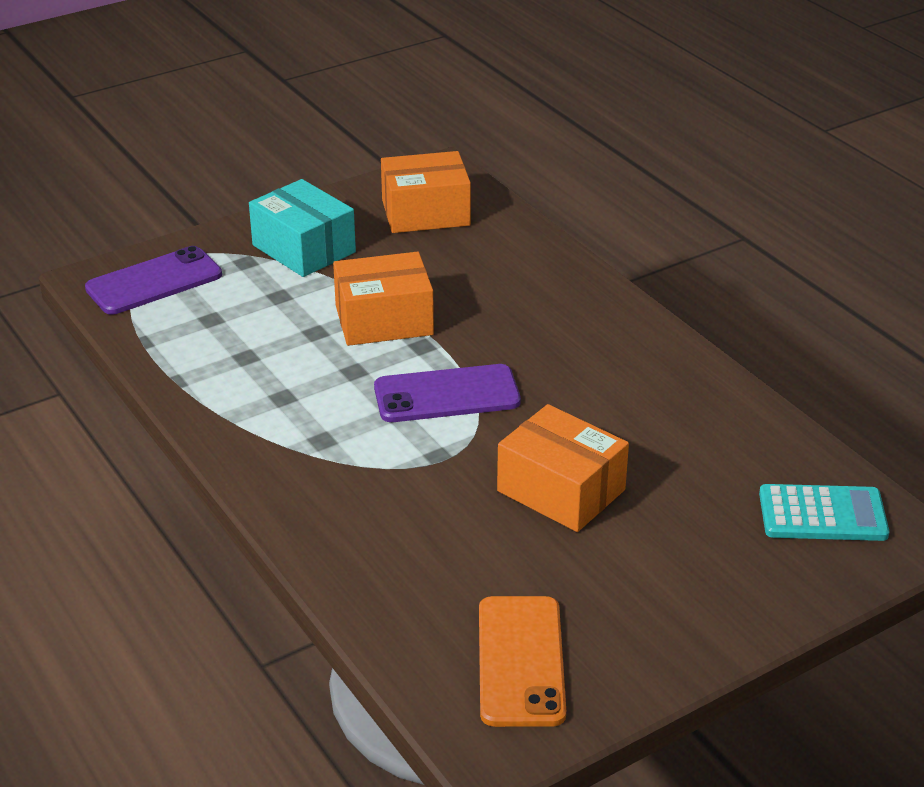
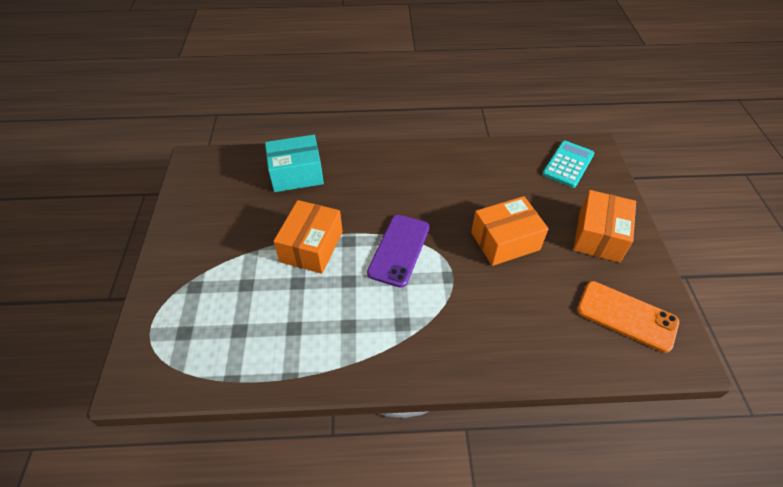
camera: 60 degrees left, 15 degrees up
(154, 282) = (168, 346): purple phone -> none
(304, 249) = (208, 252): turquoise box -> turquoise box (296, 174)
(425, 213) = (227, 184): orange box -> orange box (599, 236)

